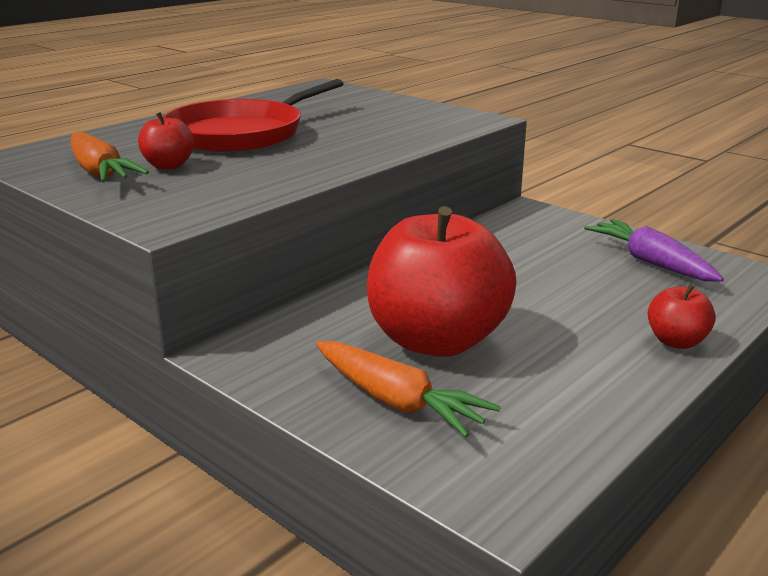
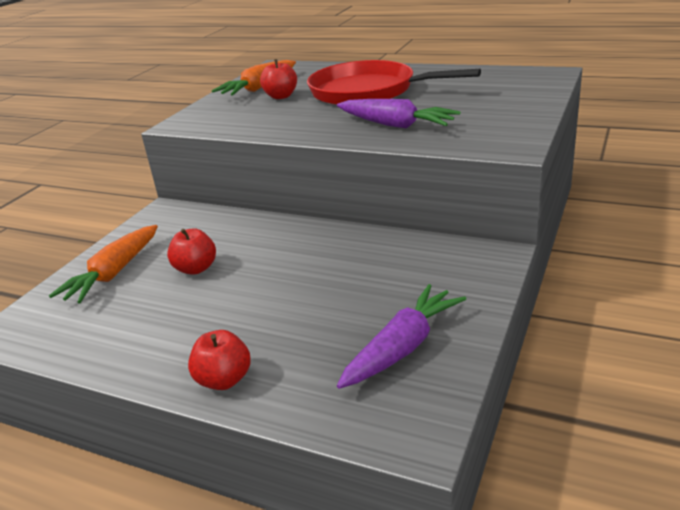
camera: 75 degrees right, 5 degrees up
(370, 138) = (396, 125): none -> purple carrot
(437, 340) = (196, 269): red apple -> red apple, size x0.44

